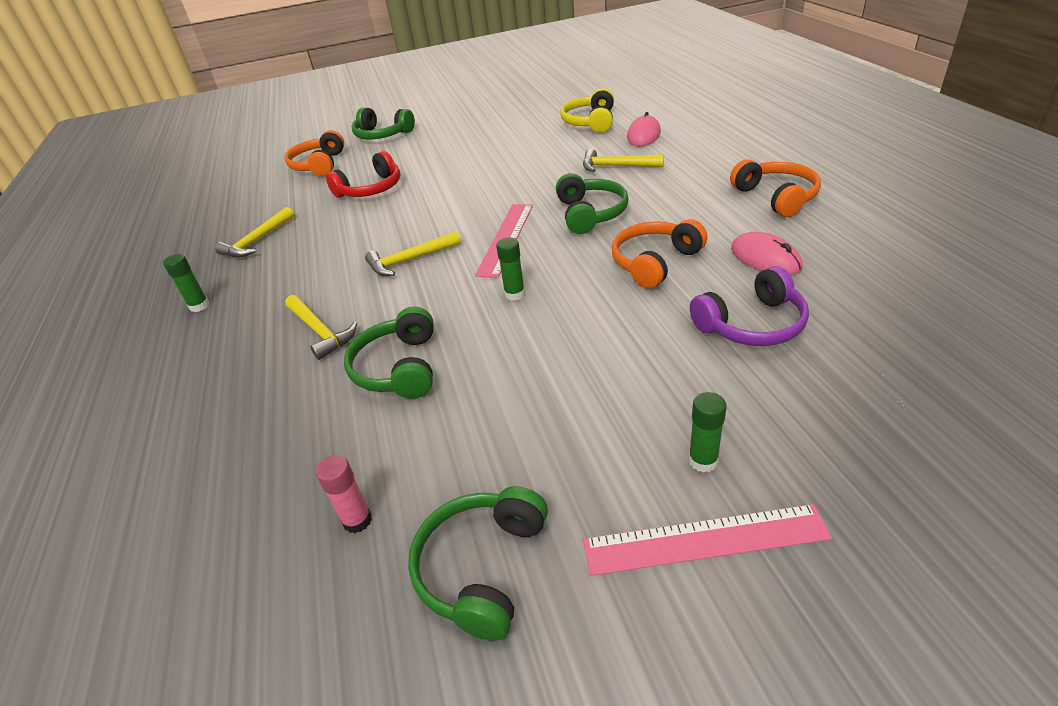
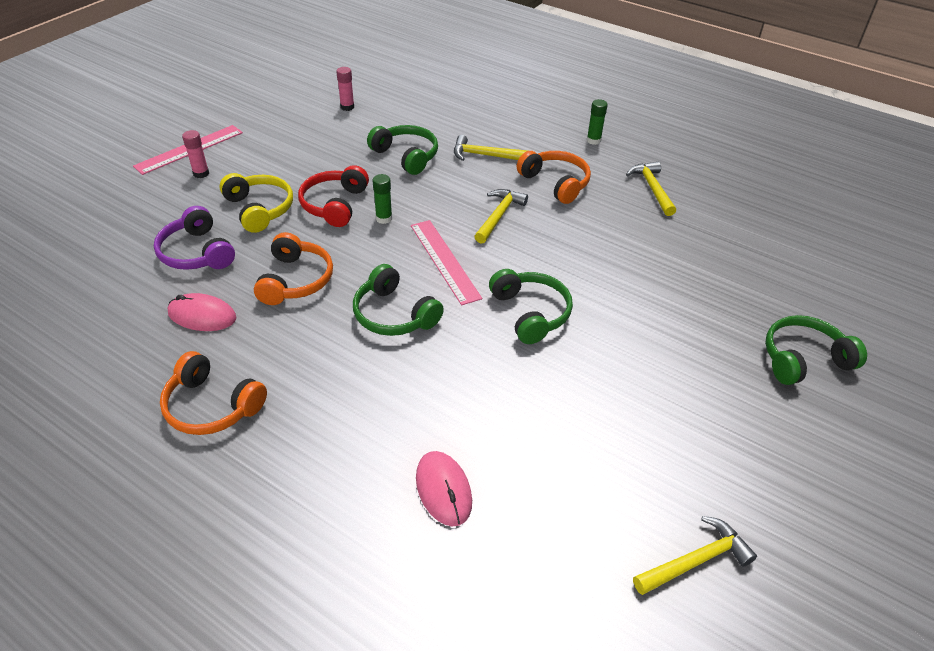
camera: 135 degrees right, 5 degrees up
(319, 165) = (775, 281): orange headphones -> orange headphones (555, 183)
(371, 189) = (655, 270): red headphones -> red headphones (334, 205)
(482, 567) = (279, 114): green headphones -> green headphones (530, 313)
(590, 122) = (553, 500): yellow headphones -> yellow headphones (259, 209)
(616, 166) = (426, 400): yellow hammer -> yellow hammer (695, 561)
(703, 461) = (201, 173): green glue stick -> pink glue stick
(752, 324) = (197, 253): purple headphones -> purple headphones turned 60 degrees counterclockwise

